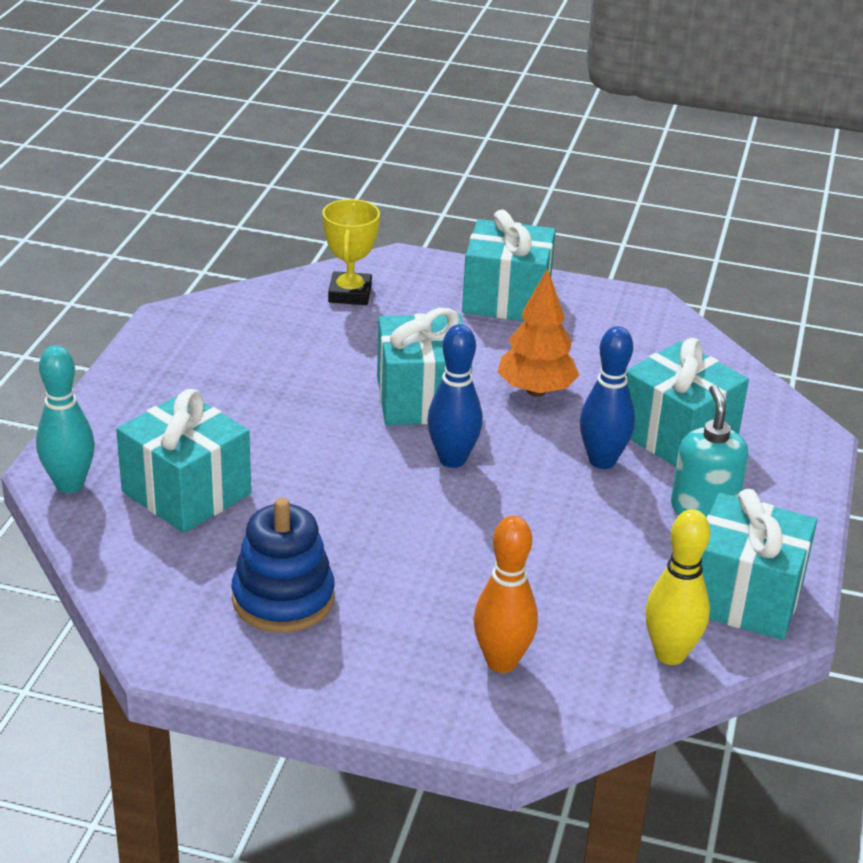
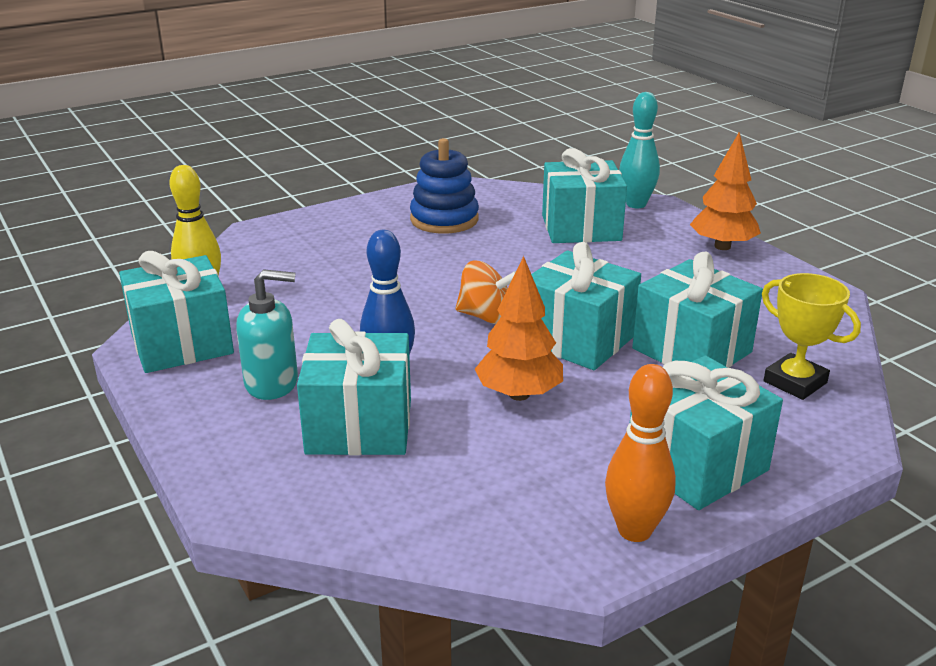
camera: 135 degrees right, 5 degrees down
(129, 394) = (722, 246): none -> orange tree
(363, 345) = (692, 350): none -> turquoise gift
(452, 459) = (485, 316): blue bowling pin -> orange spinning top
(501, 662) = (295, 249): orange bowling pin -> orange bowling pin (634, 530)
(703, 507) = (272, 383): turquoise soap dispenser -> turquoise soap dispenser turned 45 degrees counterclockwise

